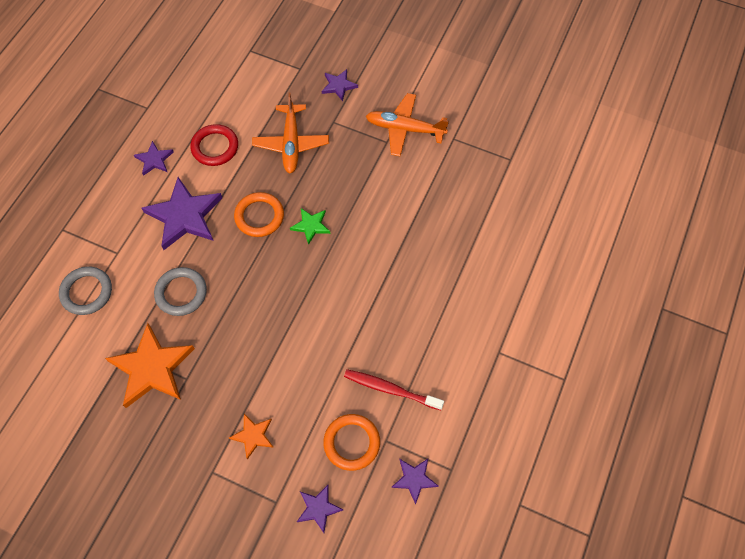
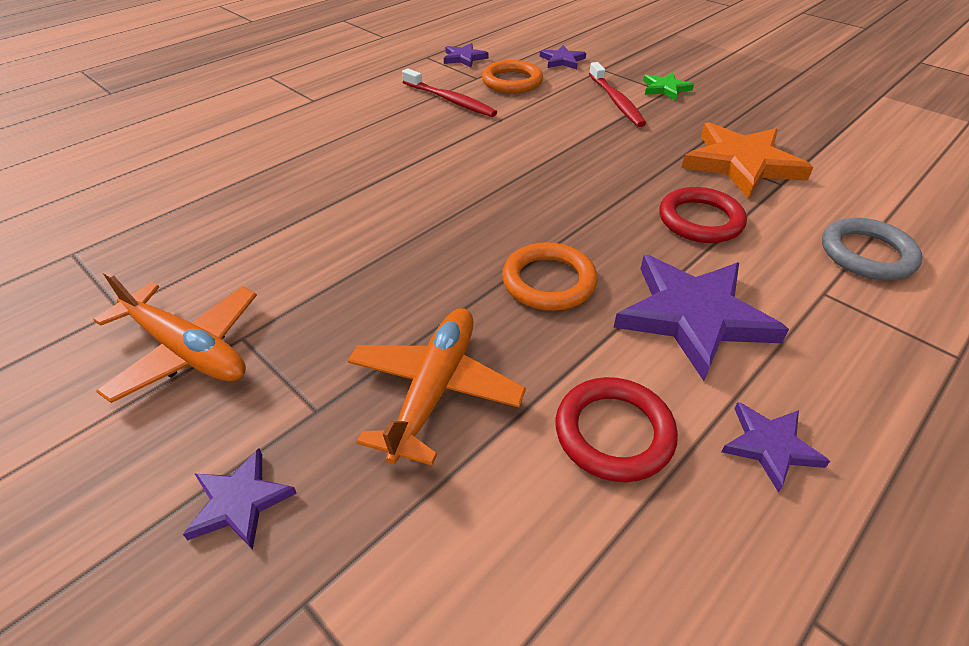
camera: 160 degrees left, 20 degrees down
(181, 293) = (700, 220): grey ring -> red ring
(253, 436) = (616, 101): orange star -> red toothbrush
(311, 226) = (464, 249): green star -> green star (665, 89)

